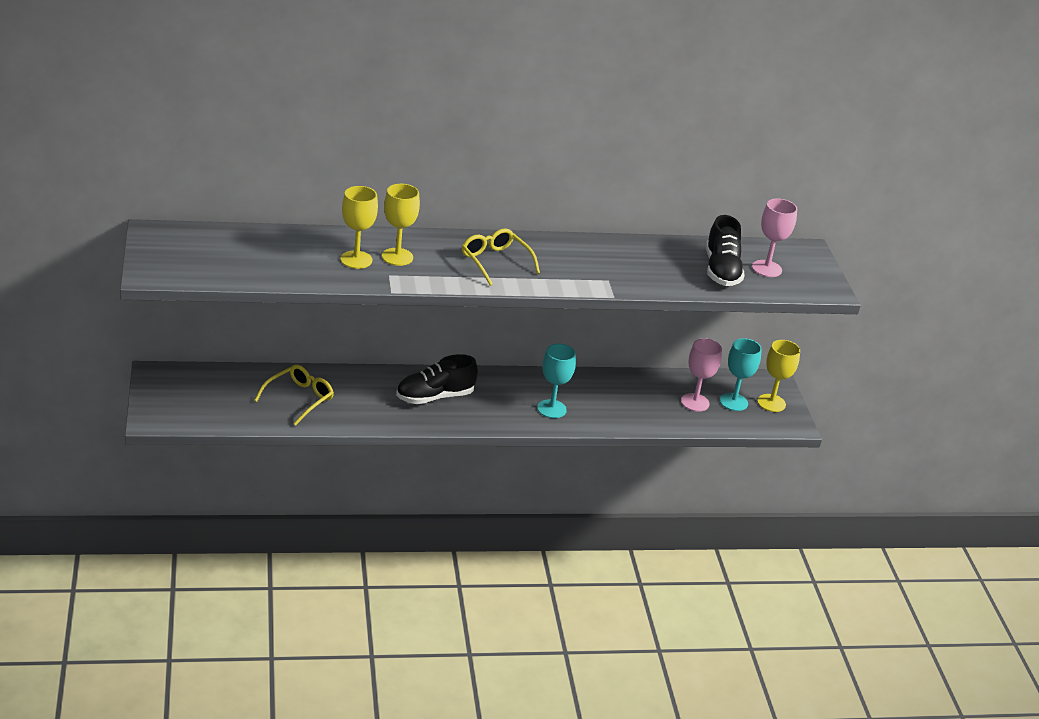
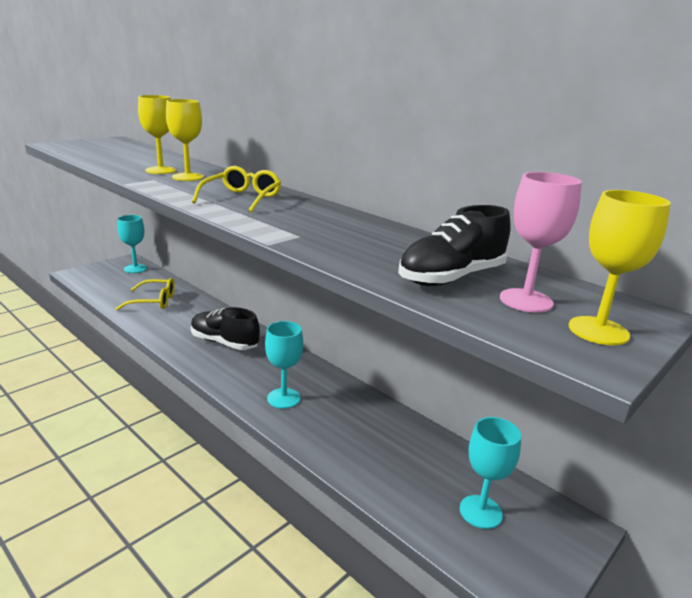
camera: 55 degrees right, 10 degrees down
(190, 378) = (135, 269): none -> turquoise goblet
(695, 402) = (431, 481): pink goblet -> none
(771, 403) = (534, 547): yellow goblet -> yellow goblet (598, 331)

